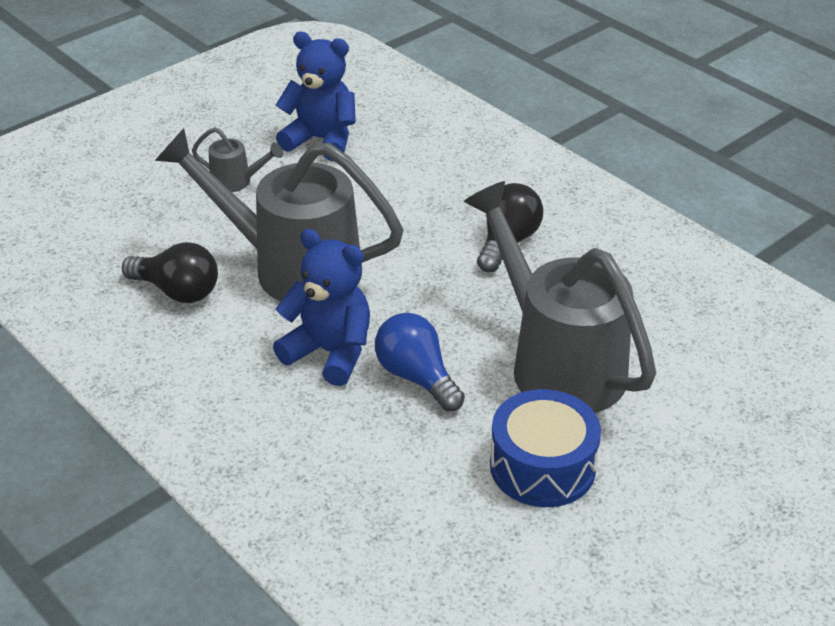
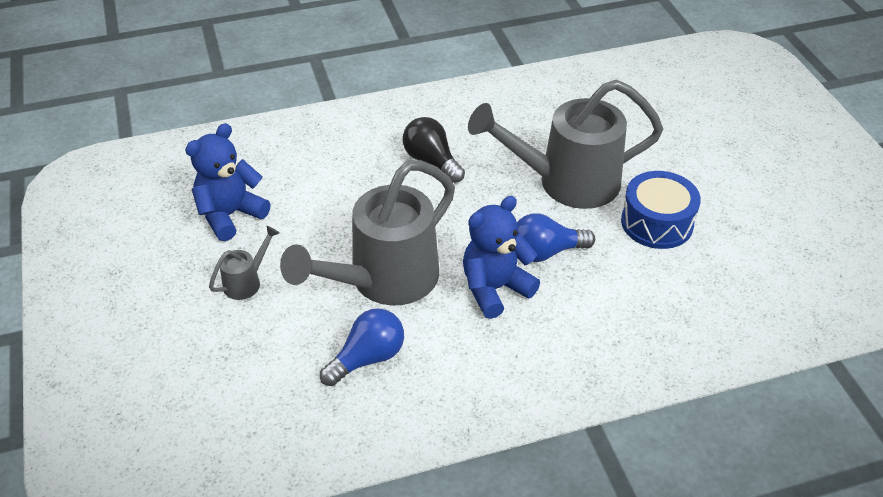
camera: 65 degrees left, 5 degrees up
(177, 291) = (367, 358): black light bulb -> blue light bulb

